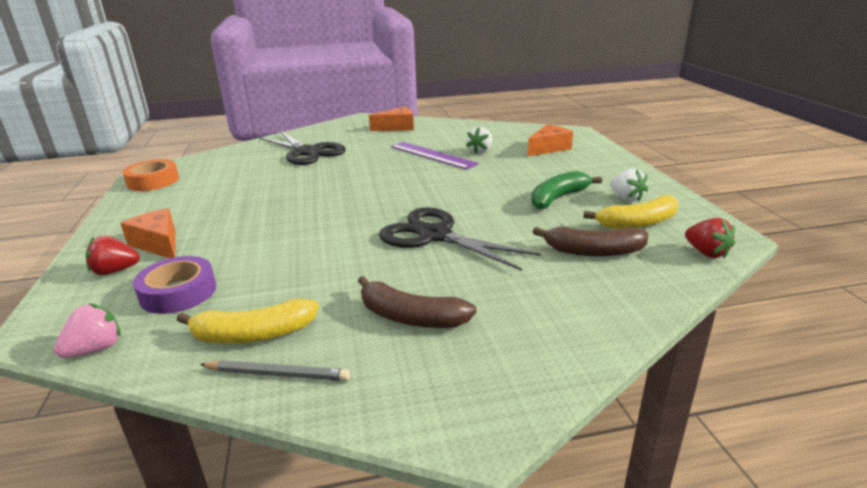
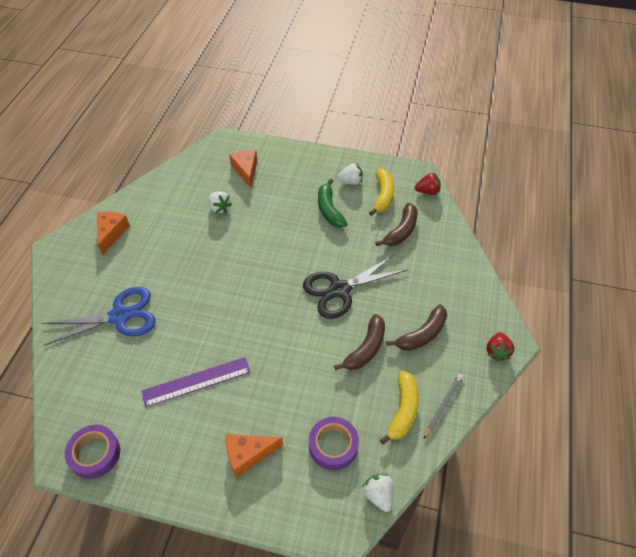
camera: 65 degrees left, 25 degrees up
(95, 349) = (378, 495): pink strawberry -> white strawberry
(115, 271) = (278, 486): red strawberry -> red strawberry (497, 351)
(153, 181) = (95, 454): orange tape -> purple tape
(307, 152) = (120, 316): black scissors -> blue scissors
(350, 277) = (366, 348): none -> brown banana
(432, 155) = (202, 238): purple ruler -> purple ruler (196, 382)

